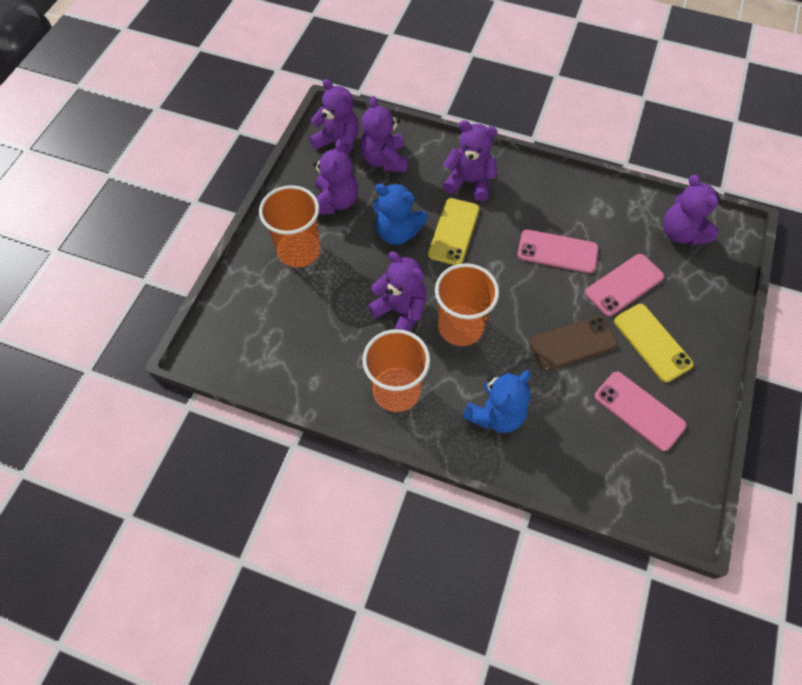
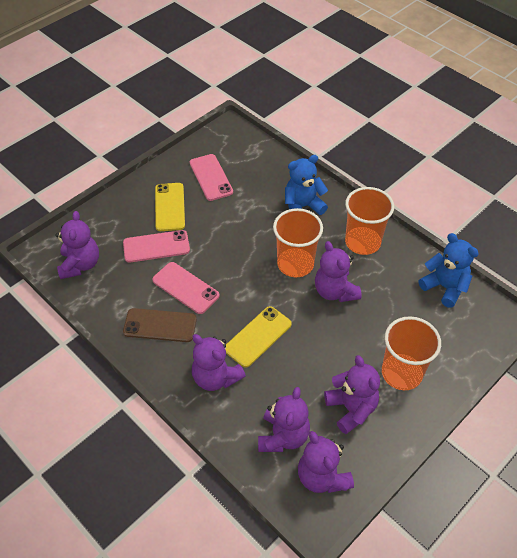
camera: 155 degrees left, 10 degrees down
(335, 202) = (351, 409): purple teddy bear -> purple teddy bear turned 120 degrees clockwise
(397, 232) = (306, 355): blue teddy bear -> blue teddy bear (444, 287)
(572, 343) = (223, 225): brown phone -> brown phone (160, 325)

